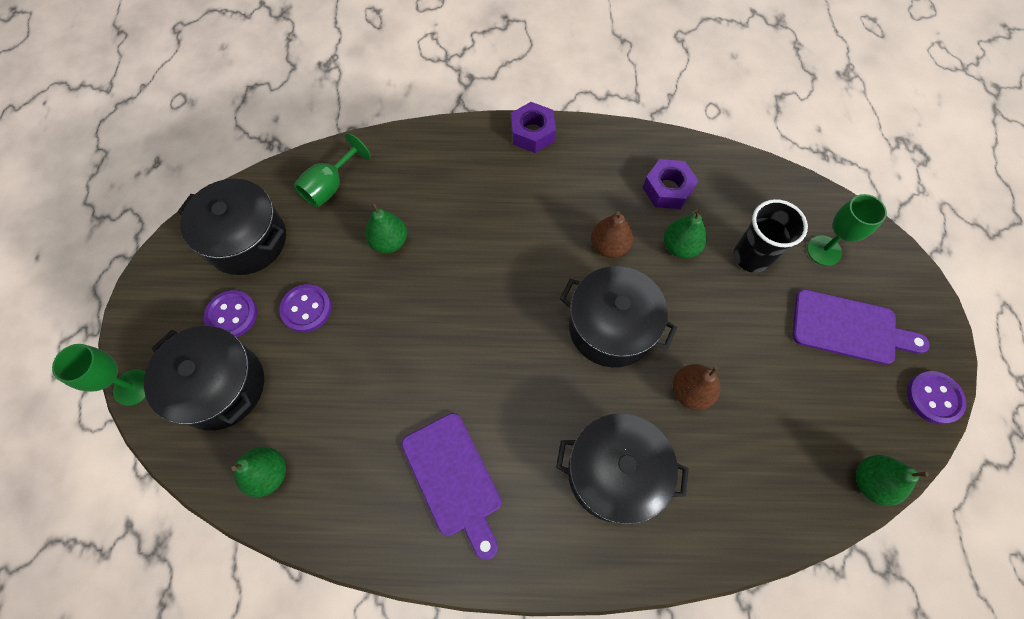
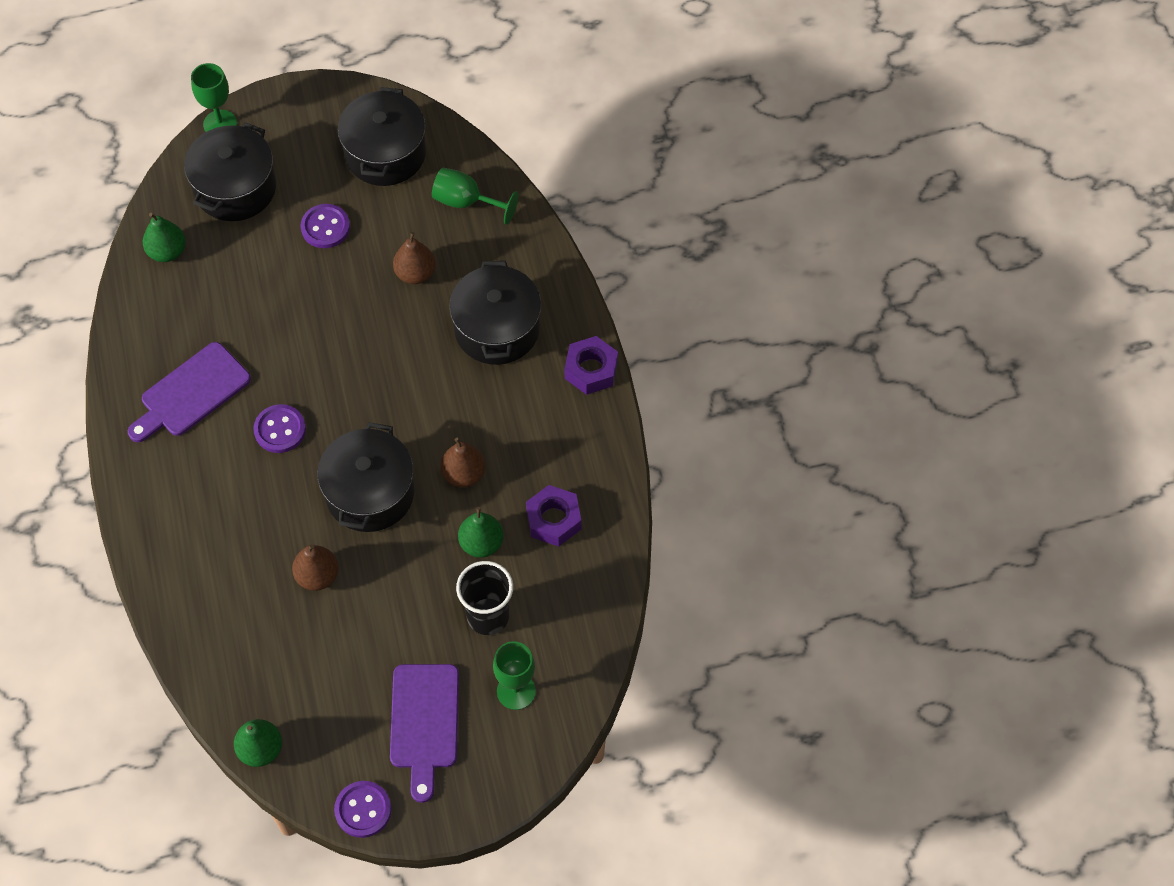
camera: 75 degrees right, 5 degrees down
(232, 315) = (304, 171): purple button -> purple button (280, 430)
(389, 242) = (415, 273): green pear -> brown pear
(614, 473) = (223, 522): black pot -> black pot (497, 329)

